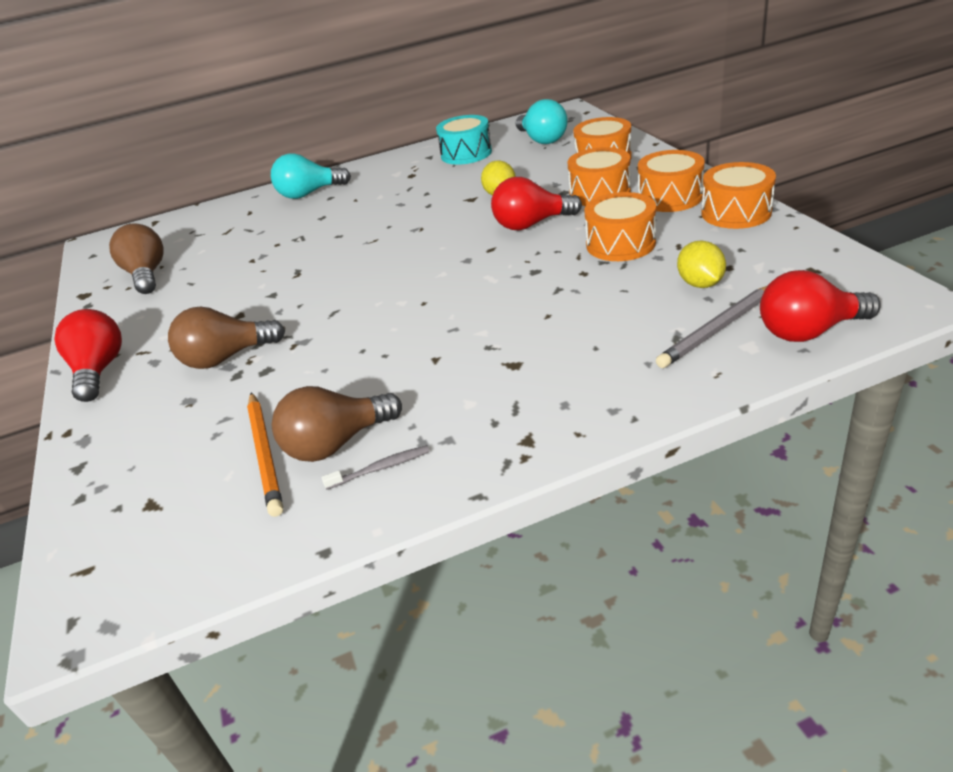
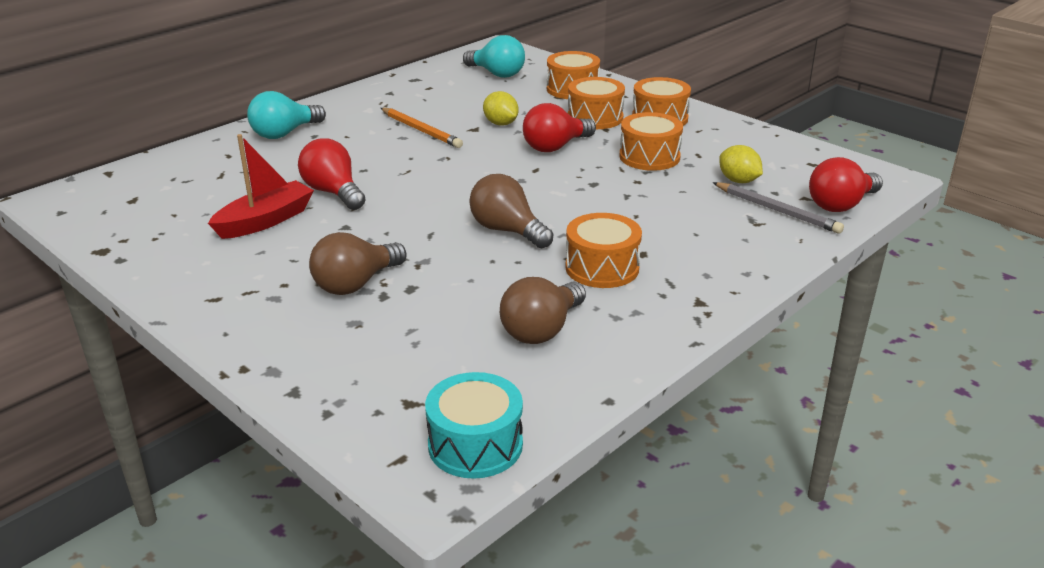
camera: 30 degrees left, 5 degrees down
(99, 370) = (216, 313): red light bulb -> red light bulb (333, 192)
(147, 275) = (166, 224): brown light bulb -> brown light bulb (507, 231)
(217, 280) = (265, 221): none -> red boat
(265, 454) = (483, 348): orange pencil -> orange pencil (421, 130)
(380, 468) = (599, 340): grey toothbrush -> none
(466, 154) = (428, 88): turquoise drum -> turquoise drum (475, 445)
(717, 329) = (777, 210): grey pencil -> grey pencil turned 75 degrees counterclockwise
(736, 213) = (723, 127): orange drum -> orange drum (602, 268)

